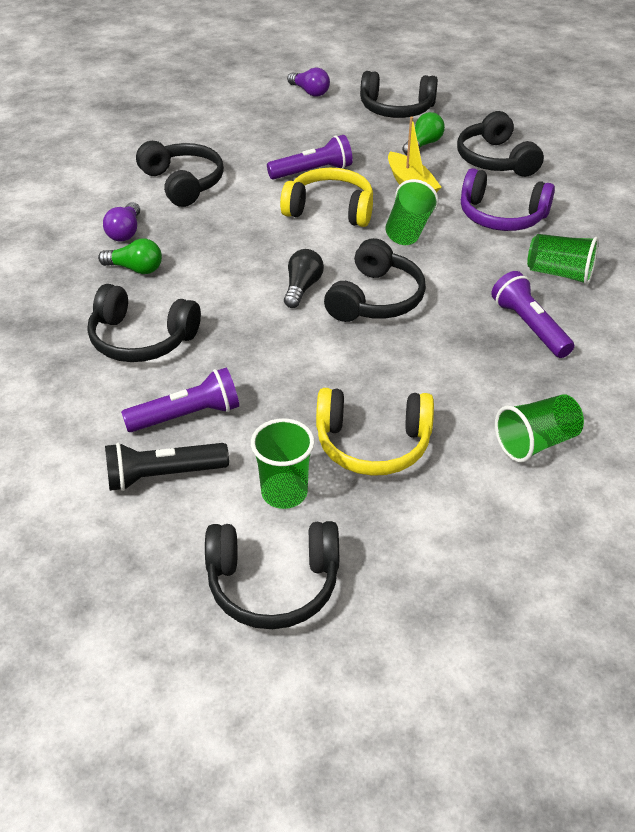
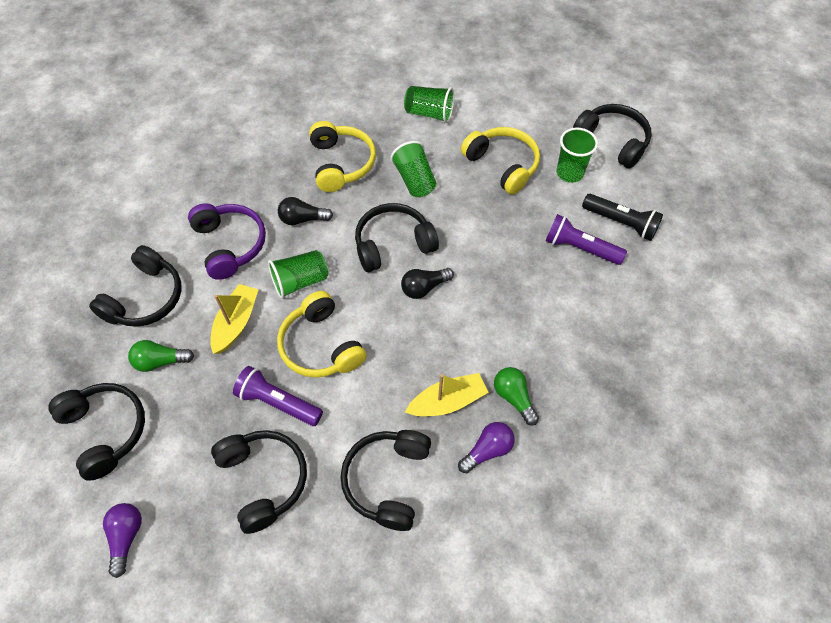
camera: 135 degrees left, 15 degrees up
(141, 339) = (562, 324): black headphones -> black headphones (263, 480)
(188, 237) = (447, 401): none -> yellow boat
(480, 265) = (302, 219): none -> black light bulb
(529, 326) = (341, 164): purple flashlight -> yellow headphones
(559, 273) = (272, 180): green cup -> green cup (414, 180)

